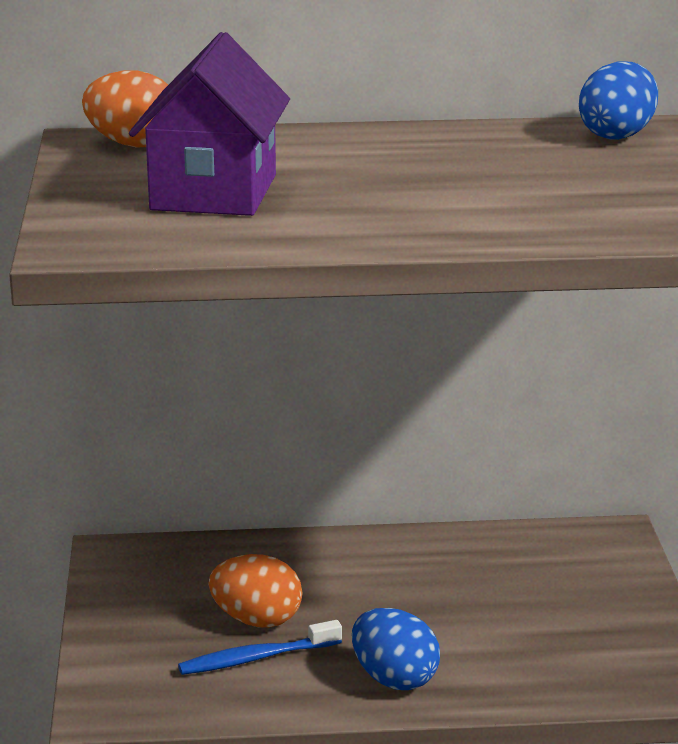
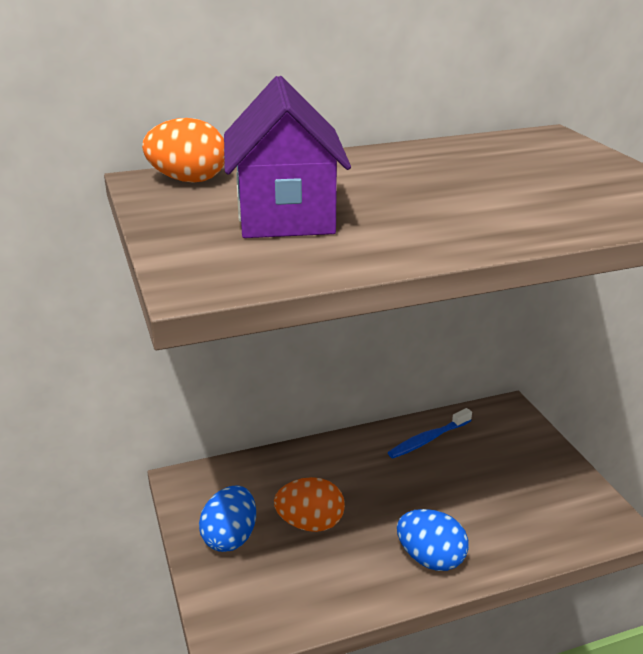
camera: 15 degrees left, 5 degrees up
(256, 658) = (324, 559): blue toothbrush -> blue toothbrush (428, 439)
(617, 135) = (538, 141): blue egg -> blue egg (230, 537)

